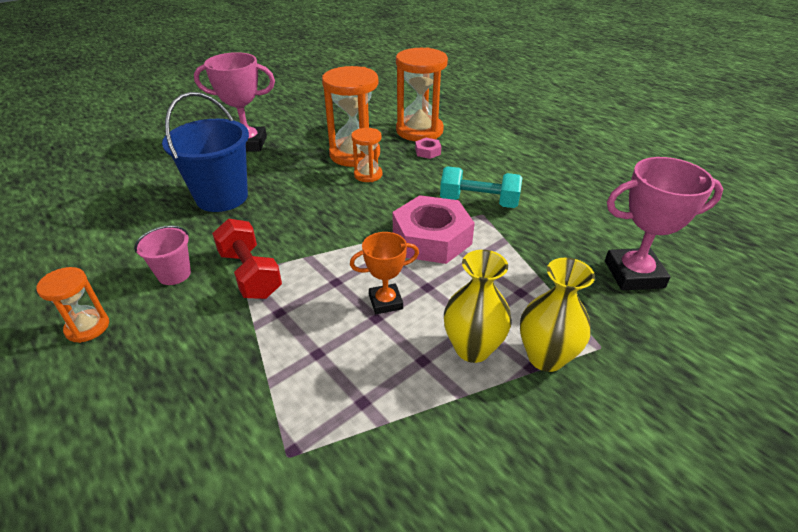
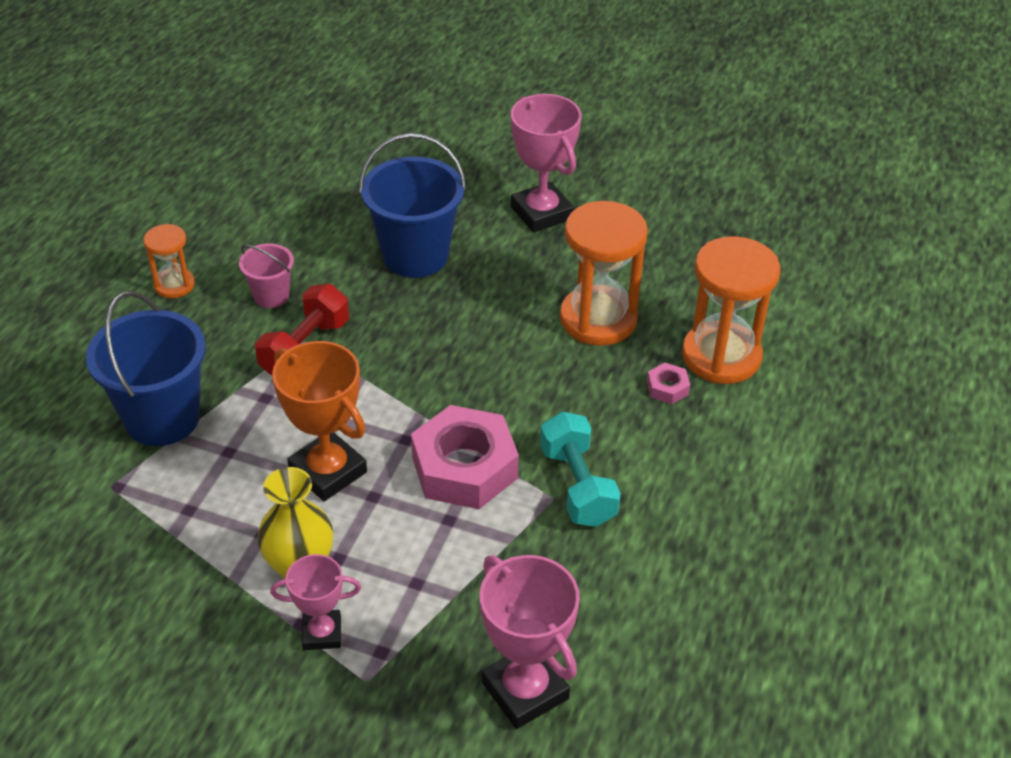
camera: 60 degrees right, 5 degrees up
(238, 387) = (162, 418): none -> blue bucket
(368, 175) = (558, 353): orange hourglass -> none
(385, 302) = (328, 471): orange trophy -> orange trophy, size x1.66
(545, 357) = (322, 633): yellow vase -> pink trophy

